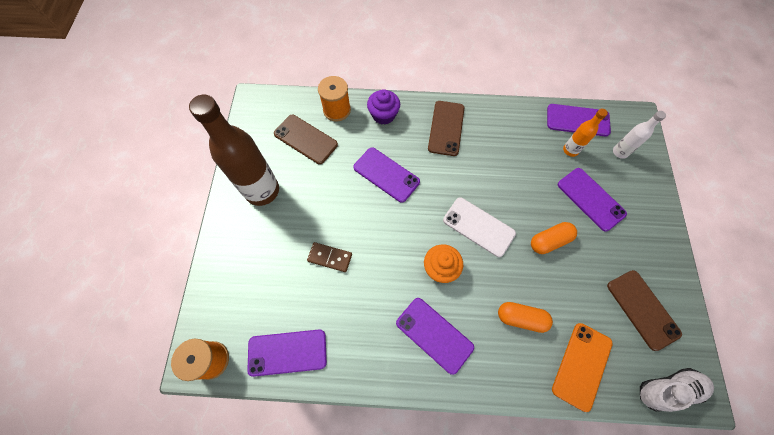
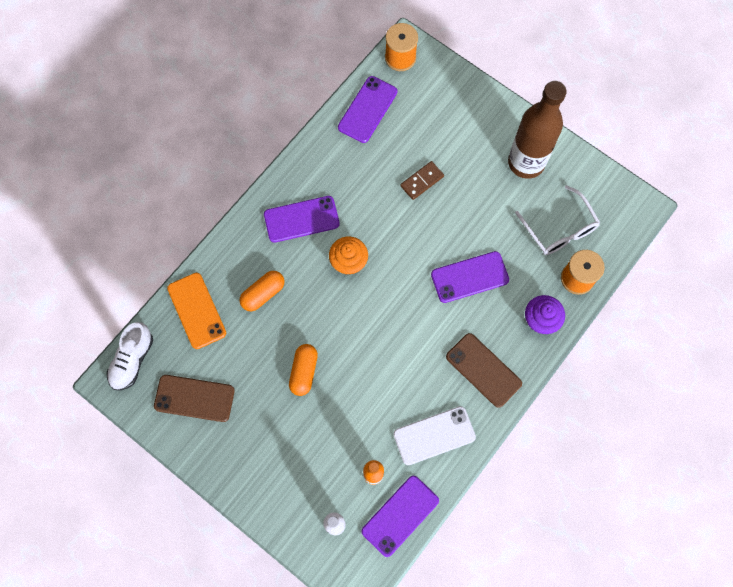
camera: 125 degrees right, 5 degrees up
(305, 139) = (560, 229): brown phone -> white glasses
(478, 226) = (361, 321): white phone -> white phone (434, 435)
(590, 199) = (312, 446): purple phone -> none

